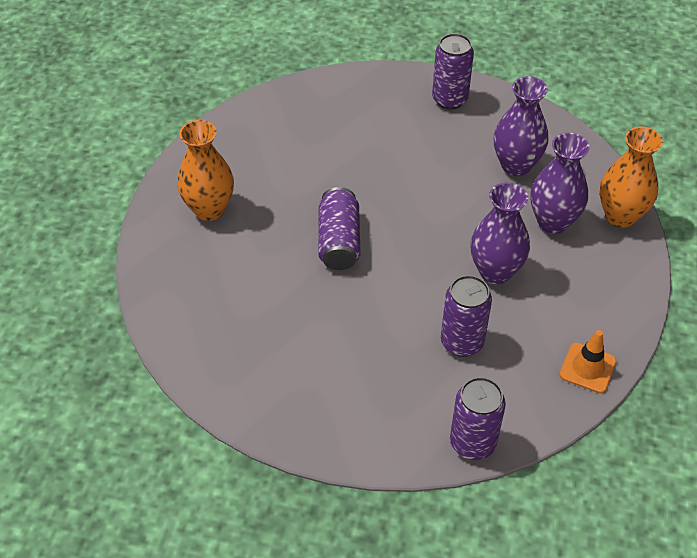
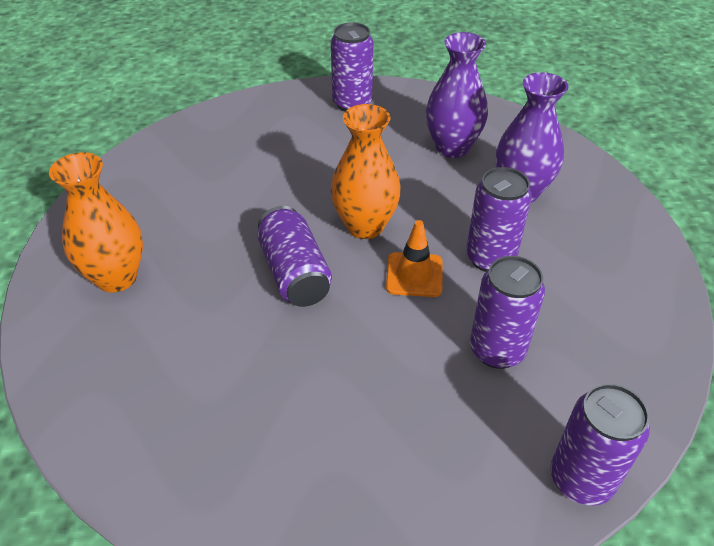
camera: 20 degrees left, 5 degrees down
(495, 271) = (490, 258): purple vase -> purple can
(587, 368) = (654, 337): orange traffic cone -> orange traffic cone (414, 275)
(620, 216) = (584, 169): orange vase -> orange vase (365, 226)

